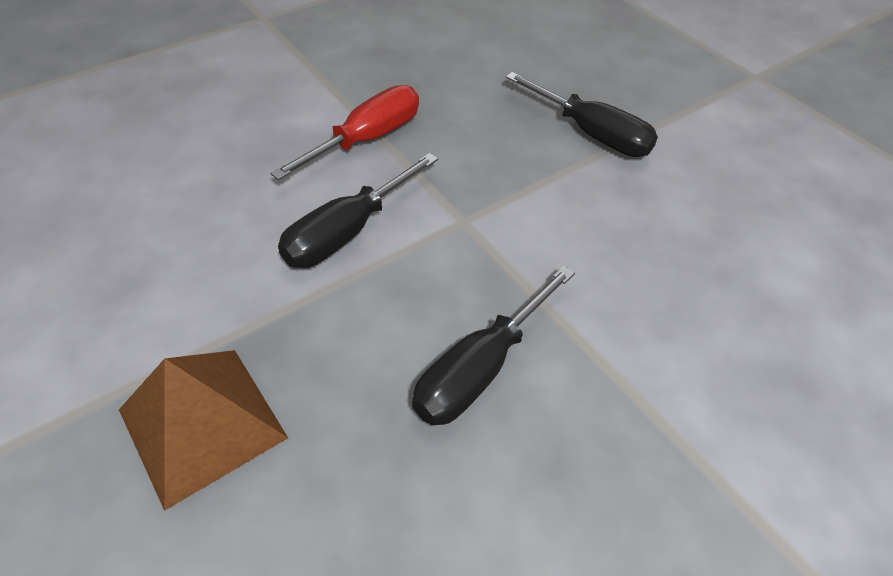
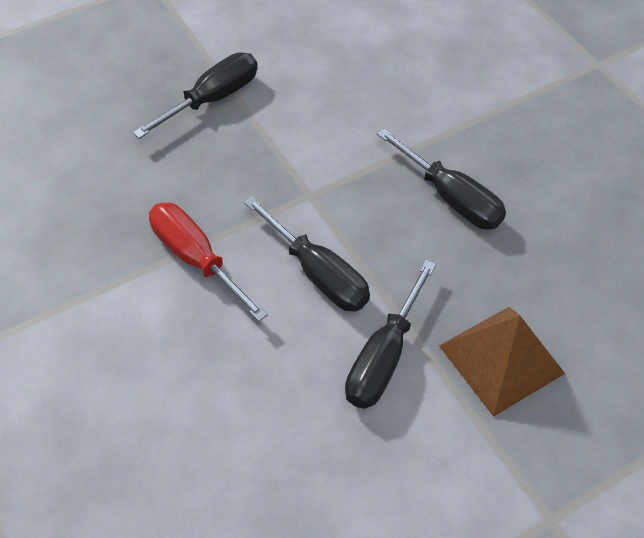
camera: 85 degrees left, 5 degrees up
(227, 294) = (384, 356): none -> black screwdriver

